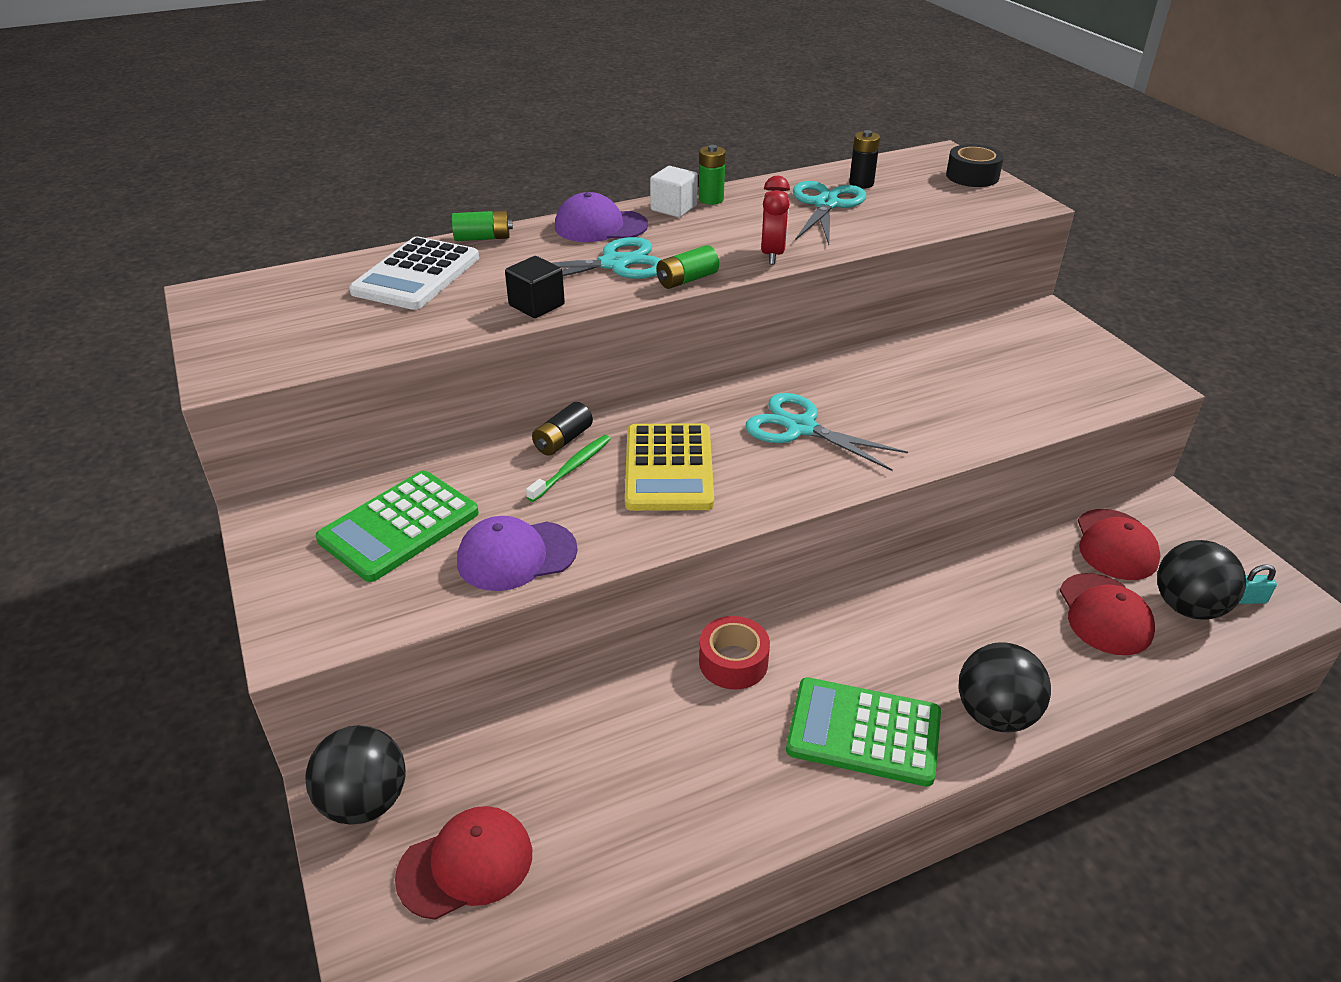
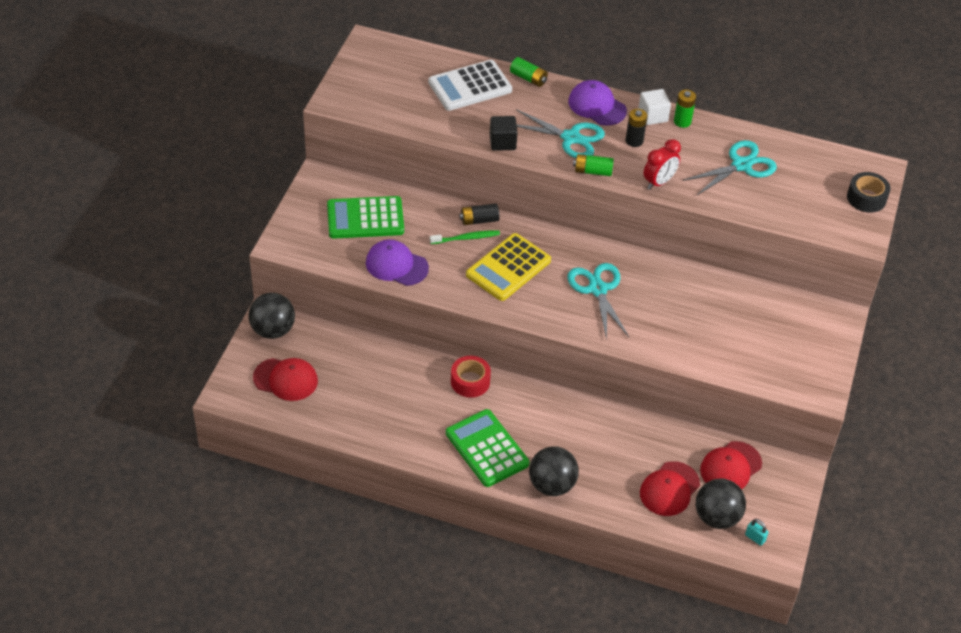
camera: 40 degrees right, 10 degrees up
(861, 184) = (787, 162): black battery -> black battery (634, 141)

